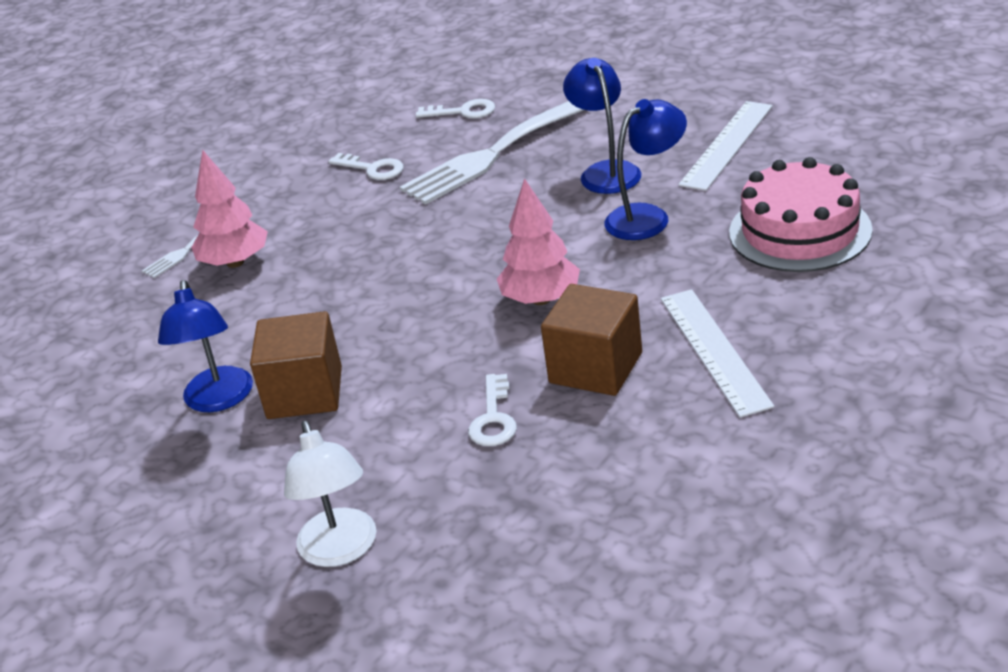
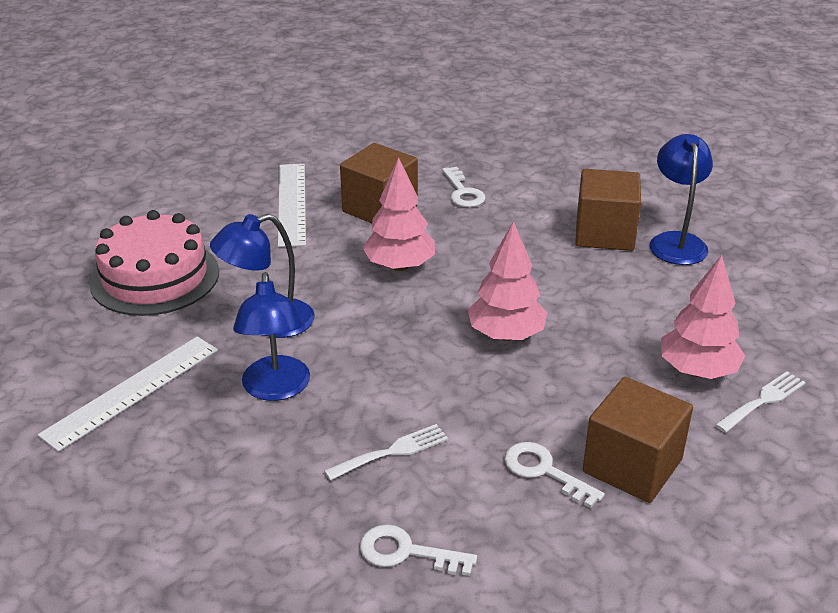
camera: 175 degrees left, 0 degrees up
(305, 185) = (632, 466): none -> brown cube
(341, 550) = (571, 146): white lamp -> none
(413, 255) = (506, 335): none -> pink tree
(491, 155) = (392, 452): white fork -> white fork, size x0.46
(493, 418) = (463, 192): white key -> white key turned 150 degrees clockwise

